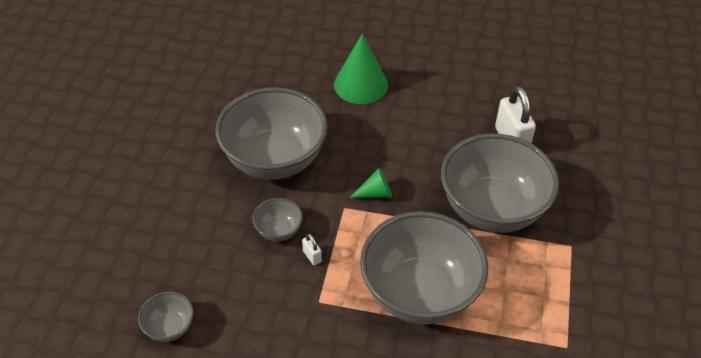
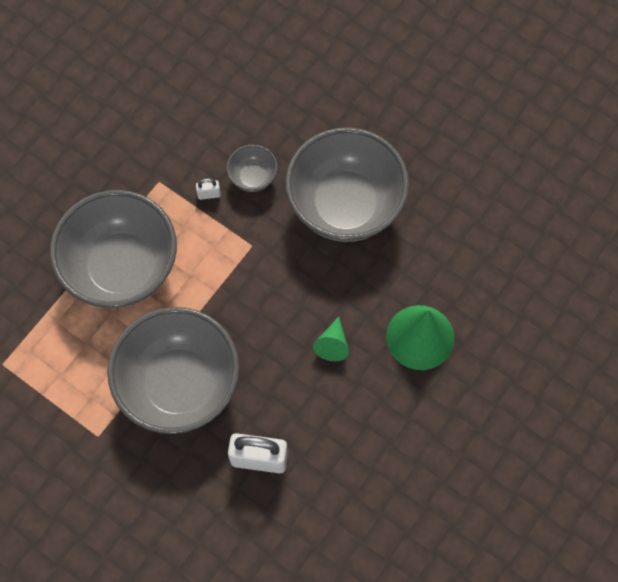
camera: 115 degrees right, 20 degrees up
(169, 327) = (194, 61): grey bowl -> none
(375, 193) = (255, 282): green cone -> green cone (332, 344)

